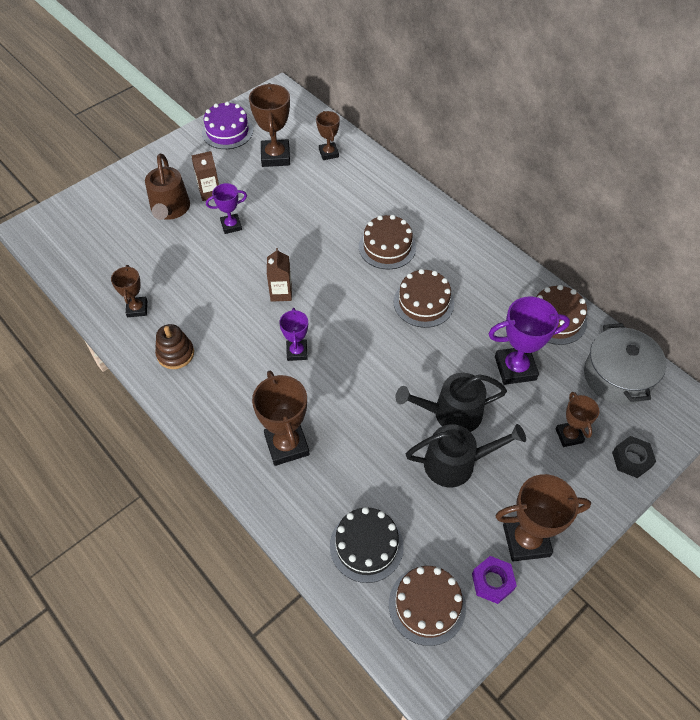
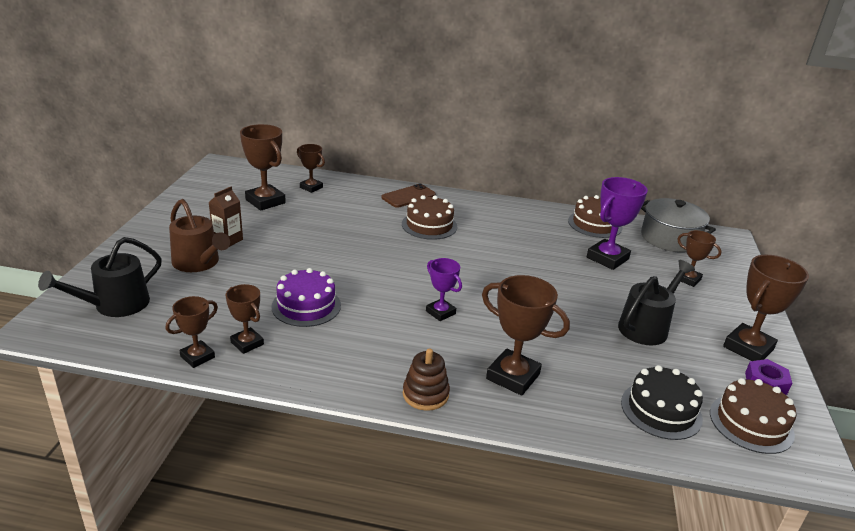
camera: 40 degrees left, 25 degrees down
(98, 304) = (197, 357): none -> brown trophy
(175, 354) = (329, 360): brown stacking toy -> brown stacking toy (425, 394)
(227, 131) = (198, 198): purple cake -> purple cake (306, 306)
(231, 225) = (276, 254): purple trophy -> none
(281, 293) = (378, 281): brown carton -> none
(405, 200) = (408, 196): none -> brown phone
(423, 303) = (498, 246): brown cake -> none
(451, 413) = (603, 300): black watering can -> black watering can (115, 305)
(631, 459) = (737, 276): black nut -> none

